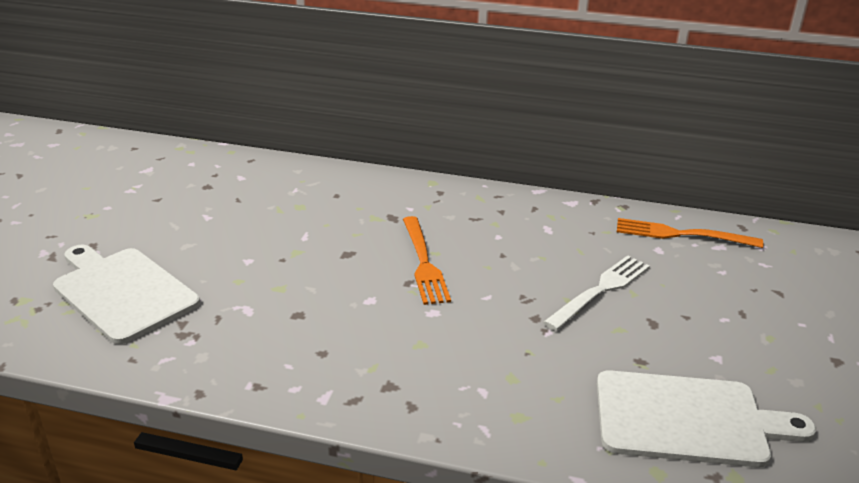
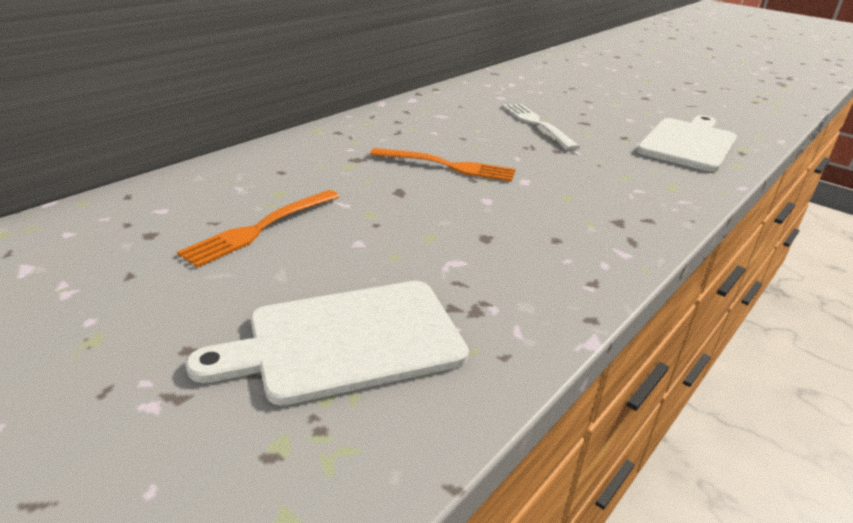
camera: 65 degrees left, 0 degrees up
(680, 234) = (488, 87): orange fork -> orange fork (260, 229)

